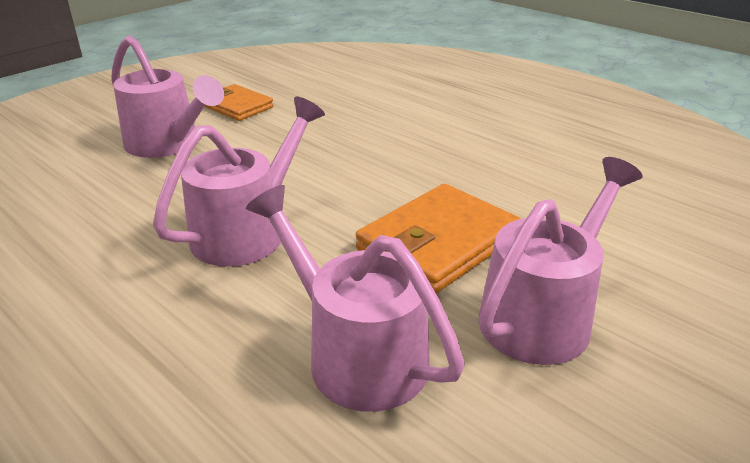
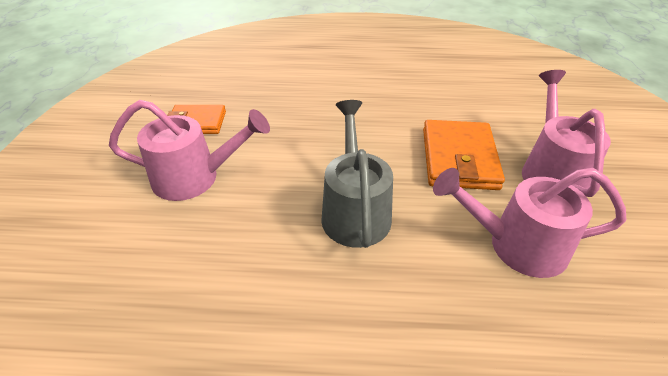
camera: 40 degrees left, 10 degrees up
(248, 230) = (354, 210): pink watering can -> grey watering can

